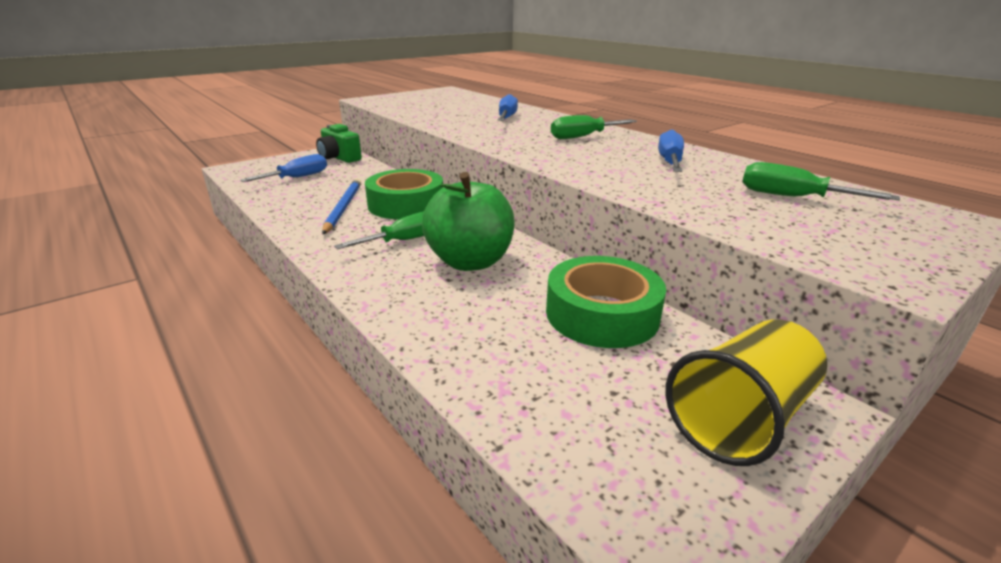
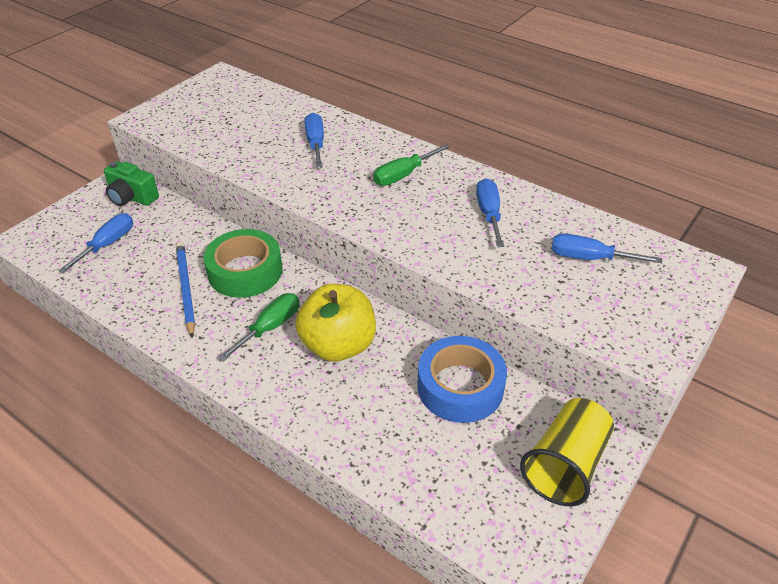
camera: 15 degrees left, 15 degrees up
(470, 261) = (338, 345): green apple -> yellow apple
(602, 314) = (460, 387): green tape -> blue tape
(792, 197) = (589, 258): green screwdriver -> blue screwdriver

